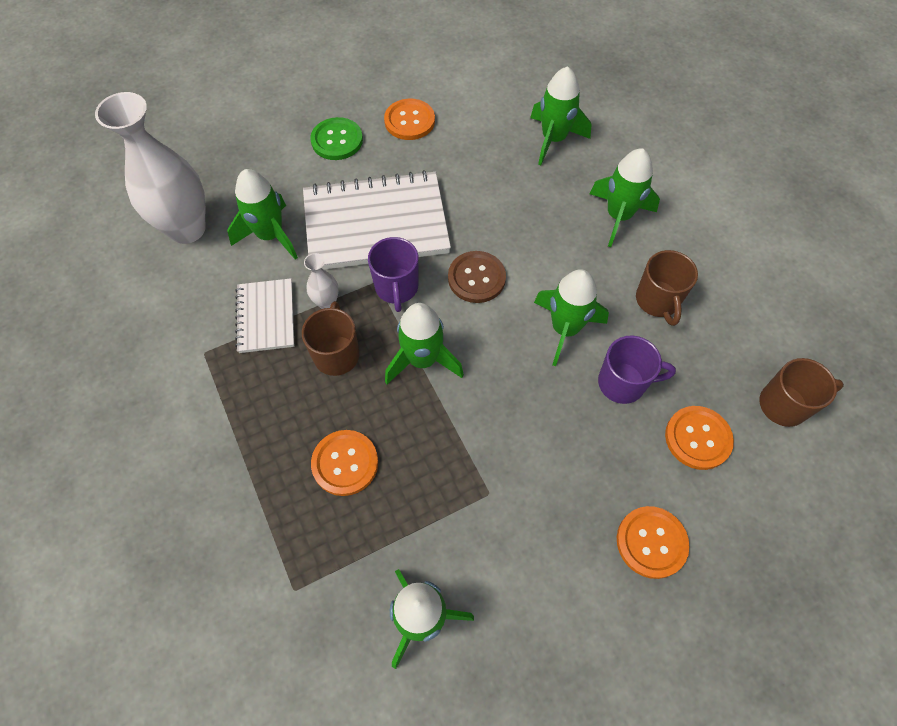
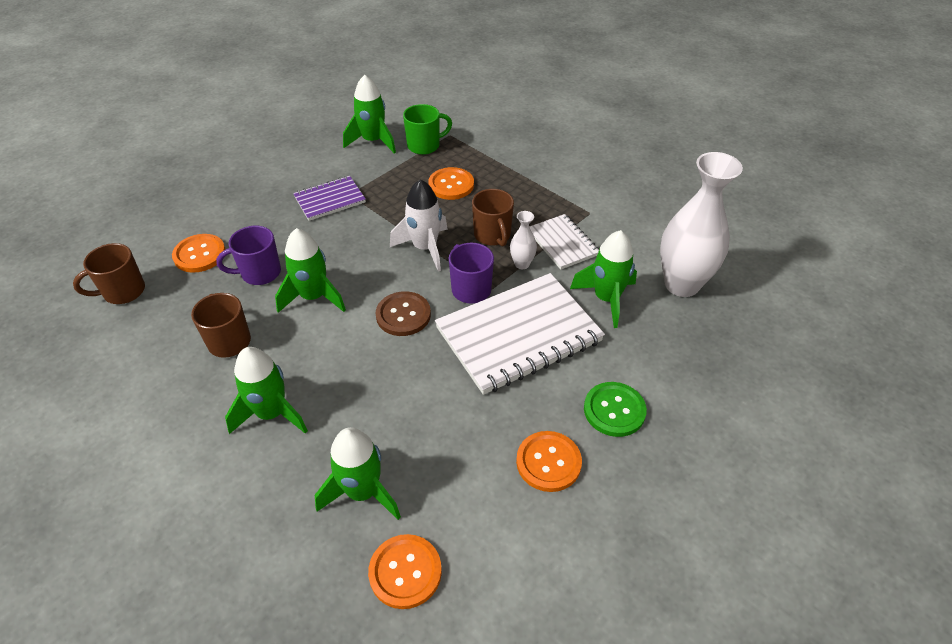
camera: 160 degrees right, 15 degrees down
(345, 574) = (424, 146): none -> green mug
(422, 360) = (425, 248): green rocket -> white rocket
(519, 489) = (330, 200): none -> purple notebook
(651, 542) = (237, 197): orange button -> orange button (405, 572)

